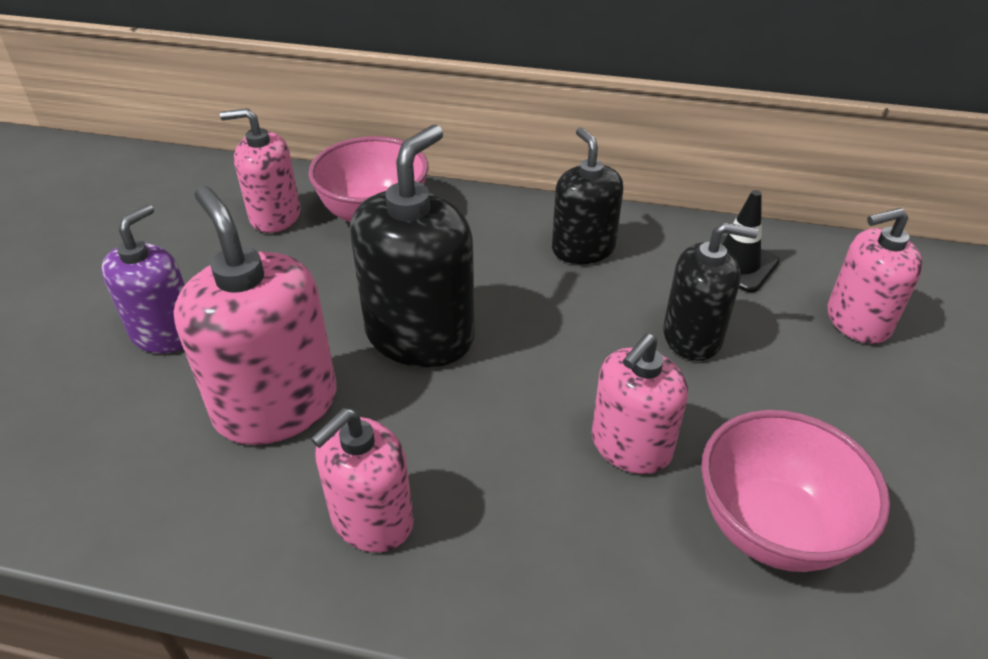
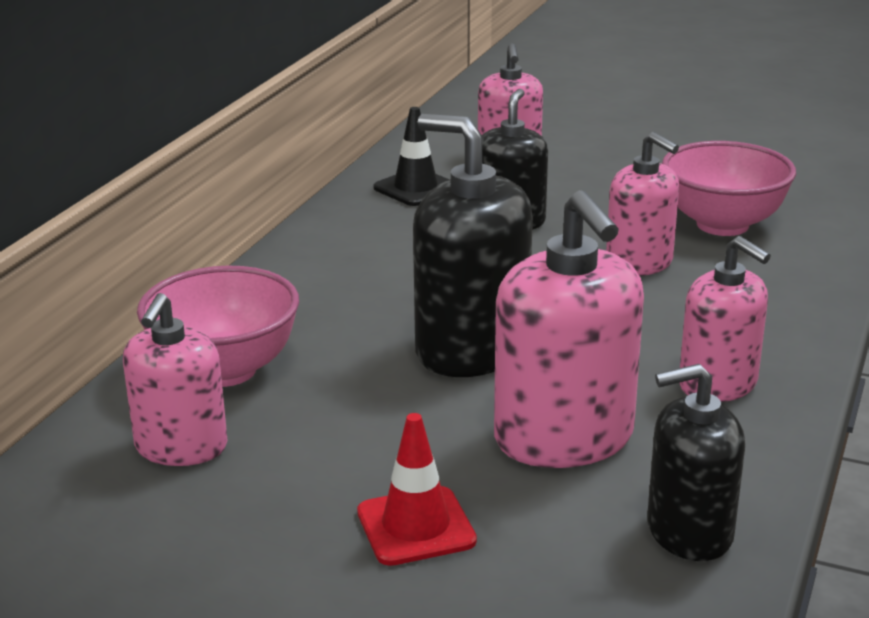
camera: 80 degrees left, 15 degrees down
(165, 333) = (416, 526): purple soap dispenser -> red traffic cone
(276, 405) = (564, 438): pink soap dispenser -> pink soap dispenser turned 90 degrees counterclockwise
(583, 249) = (358, 252): black soap dispenser -> black soap dispenser (689, 531)

